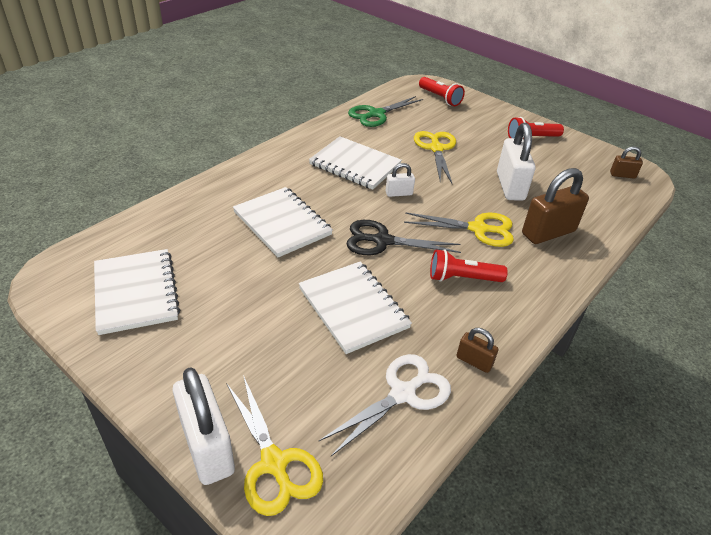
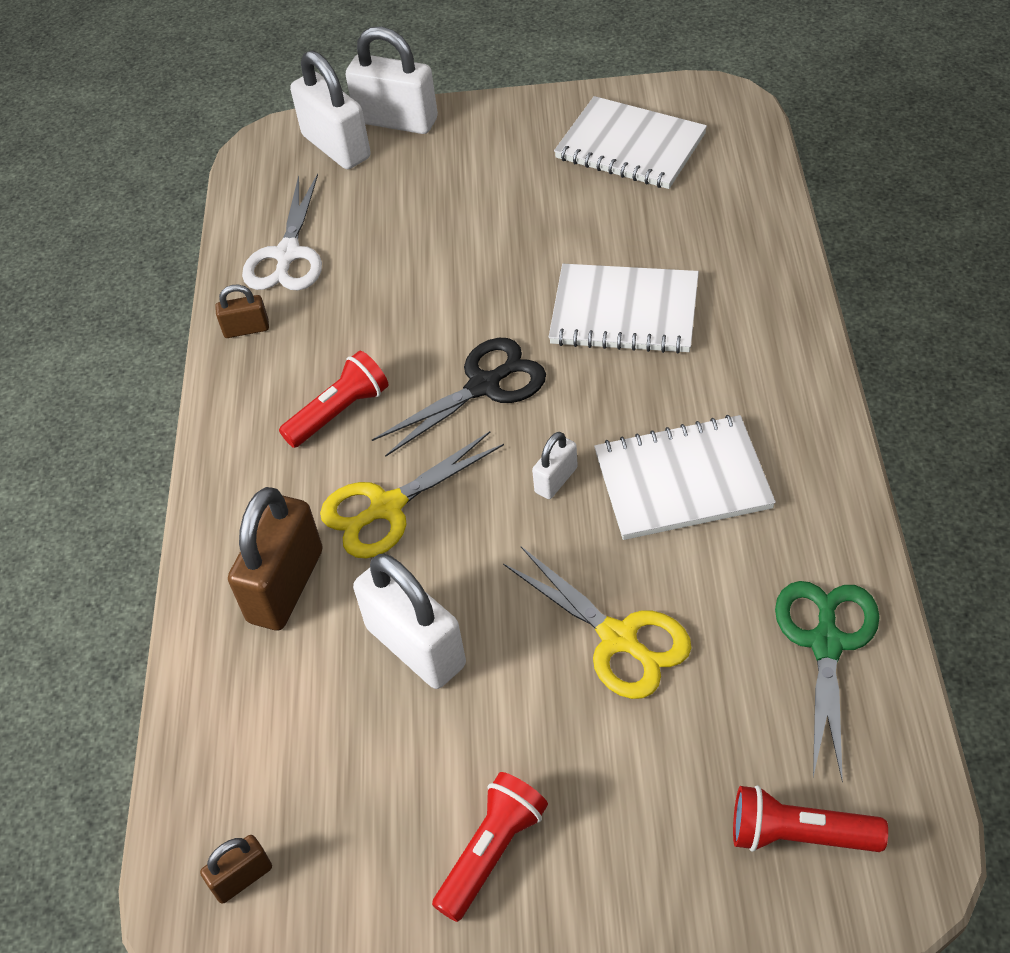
camera: 145 degrees right, 10 degrees up
(274, 463) = (336, 147): yellow scissors -> white padlock
(353, 308) = (418, 287): white notebook -> none

